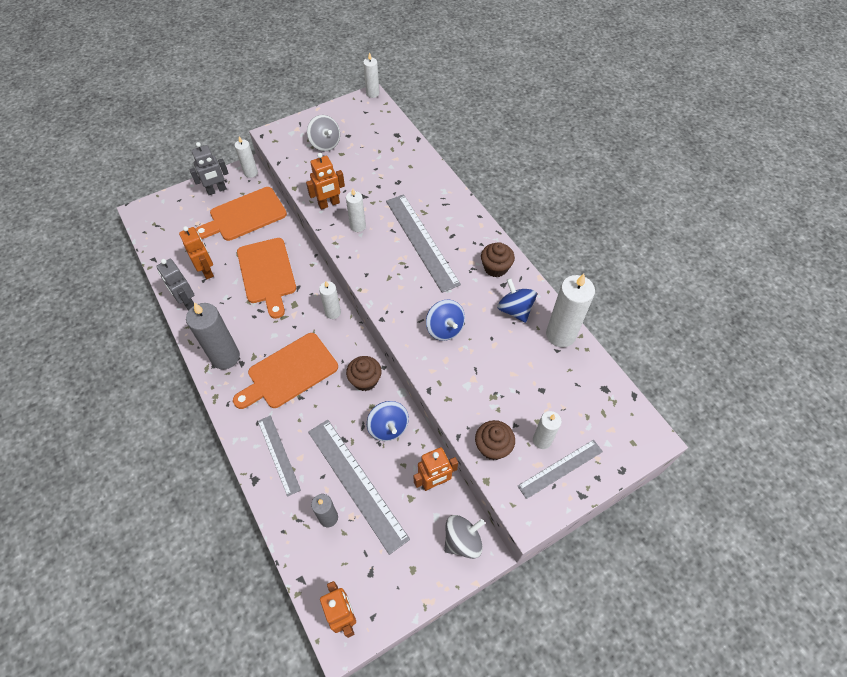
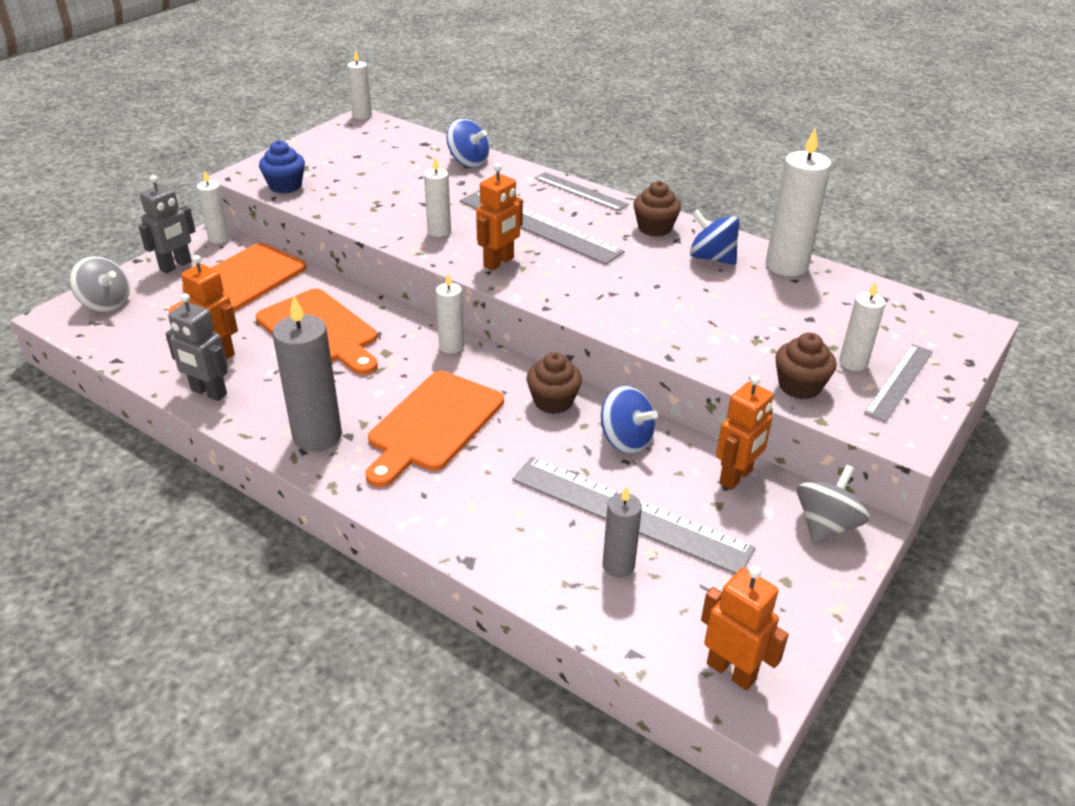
camera: 25 degrees left, 20 degrees down
(279, 454) = (485, 519): grey ruler -> grey ruler (580, 191)
(290, 153) = (285, 186): none -> blue cupcake
(325, 144) = (330, 168): grey spinning top -> grey spinning top (106, 304)
(329, 204) = (380, 220): orange robot -> orange robot (499, 262)
(444, 329) = (638, 295): blue spinning top -> blue spinning top (468, 162)

